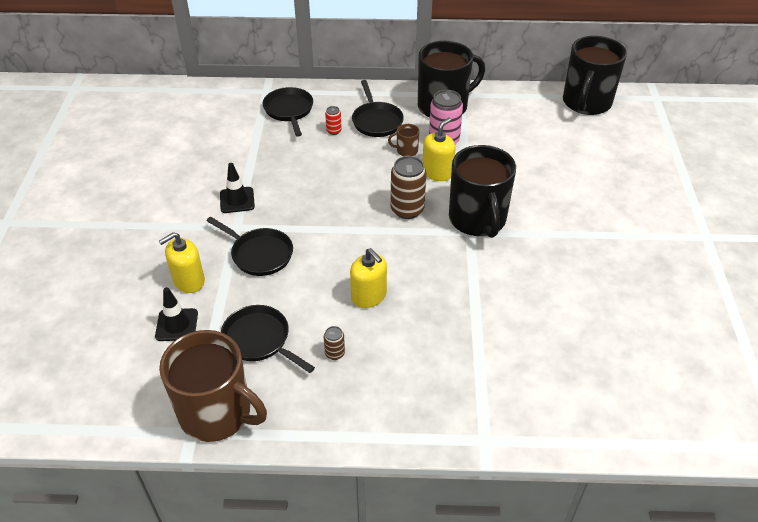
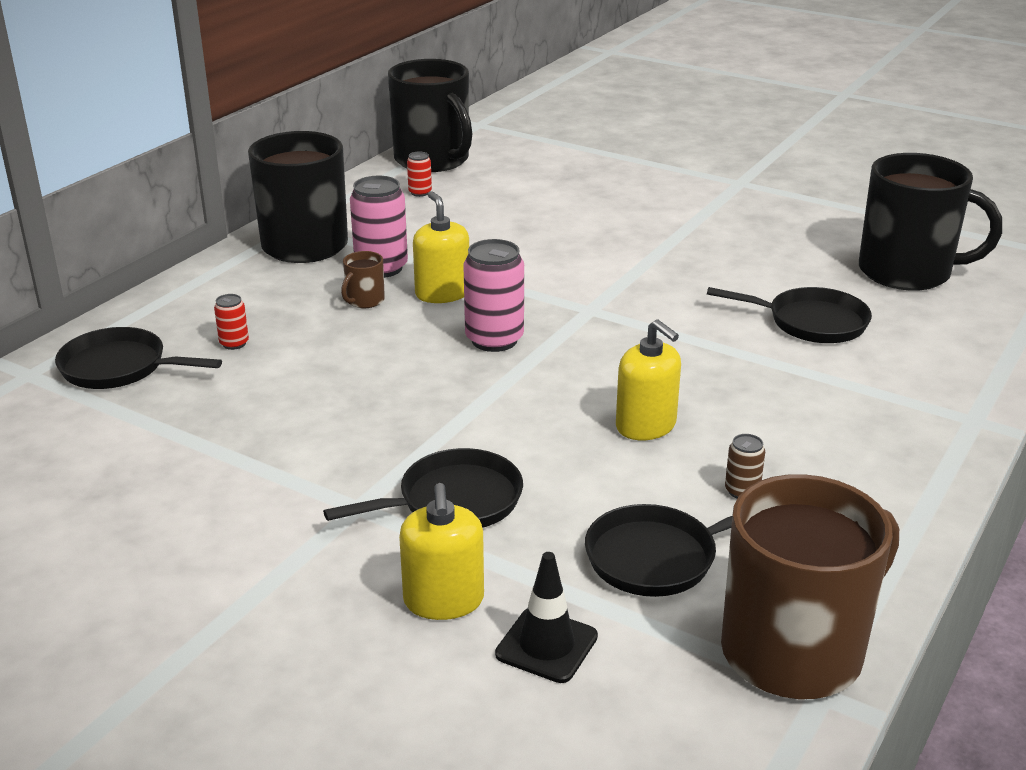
camera: 60 degrees left, 15 degrees down
(237, 200) = (287, 487): black traffic cone -> none
(369, 296) = (646, 426): yellow soap dispenser -> yellow soap dispenser turned 60 degrees clockwise
(376, 121) = (262, 302): black pan -> black pan (810, 322)
(407, 209) = (494, 340): brown can -> pink can
(477, 220) = (572, 297): black mug -> black mug (907, 272)
(541, 116) = (420, 192): none -> red can

